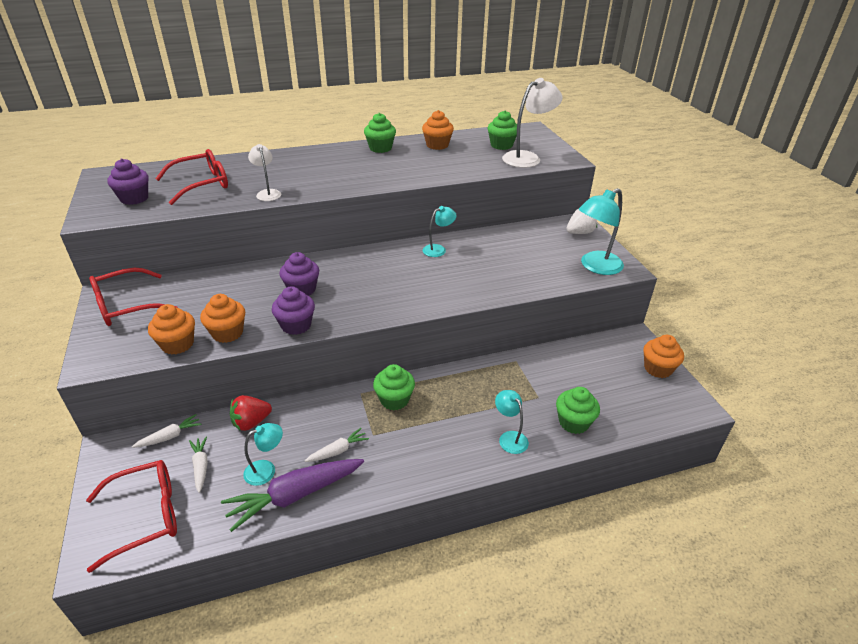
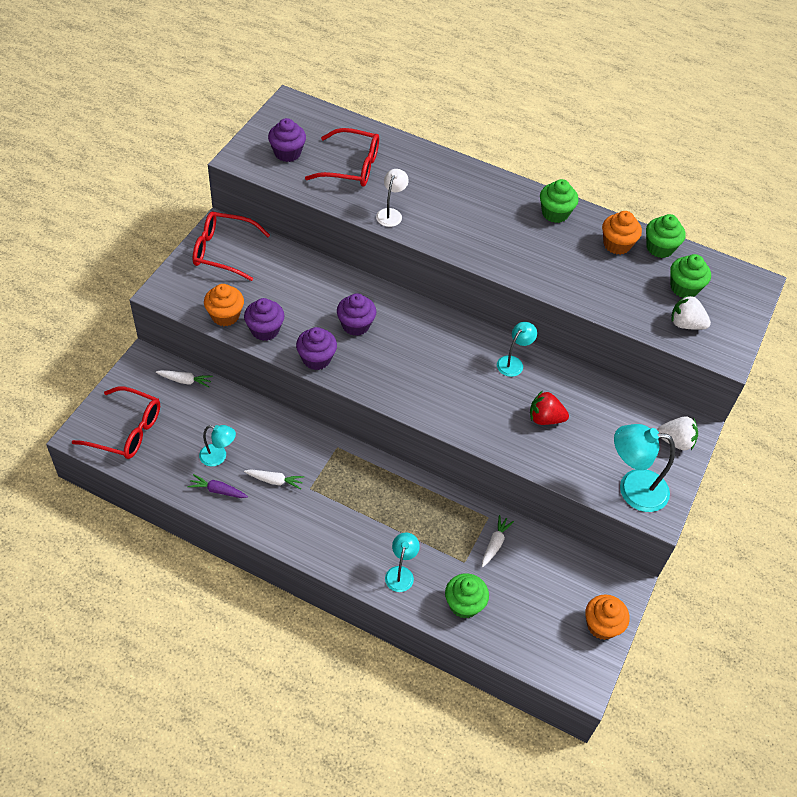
camera: 40 degrees right, 15 degrees up
(201, 467) = (183, 421): white carrot -> white carrot (495, 544)
(227, 333) = (265, 330): orange cupcake -> purple cupcake
(251, 422) = (242, 411): red strawberry -> red strawberry (545, 418)
(295, 495) = (218, 490): purple carrot -> purple carrot, size x0.50
(394, 400) = (355, 473): green cupcake -> green cupcake (659, 248)
(438, 249) = (513, 362): turquoise lamp -> turquoise lamp turned 60 degrees counterclockwise
(527, 158) = (685, 324): white lamp -> white strawberry

